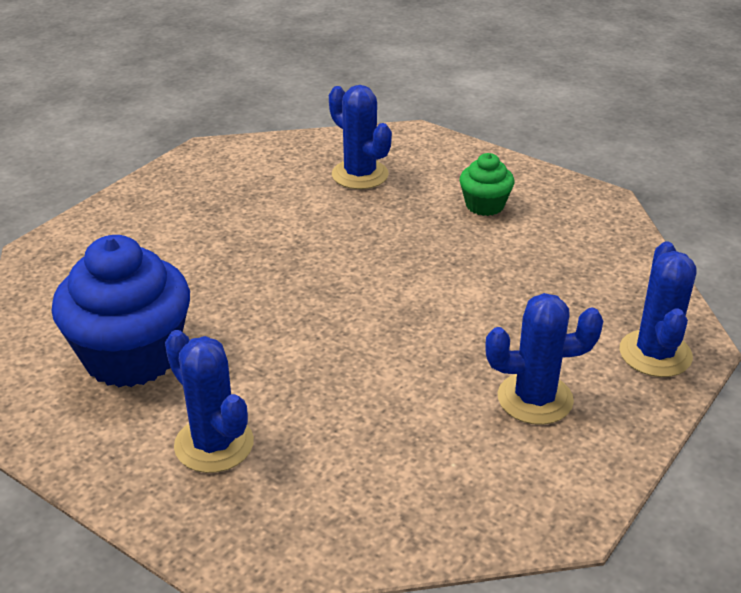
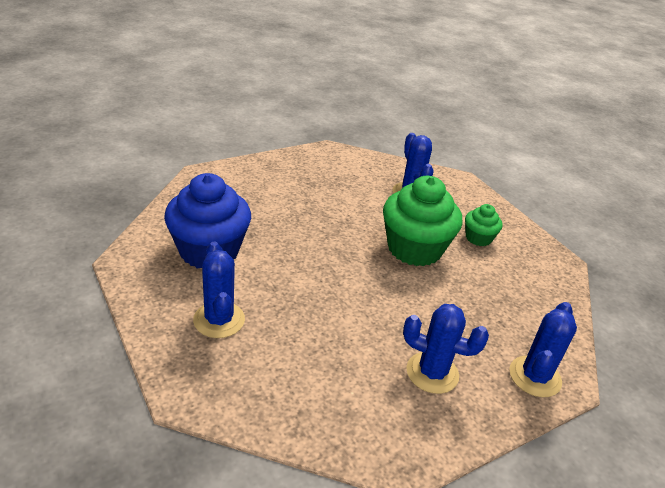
camera: 20 degrees right, 0 degrees up
(413, 249) = (414, 249): none -> green cupcake

